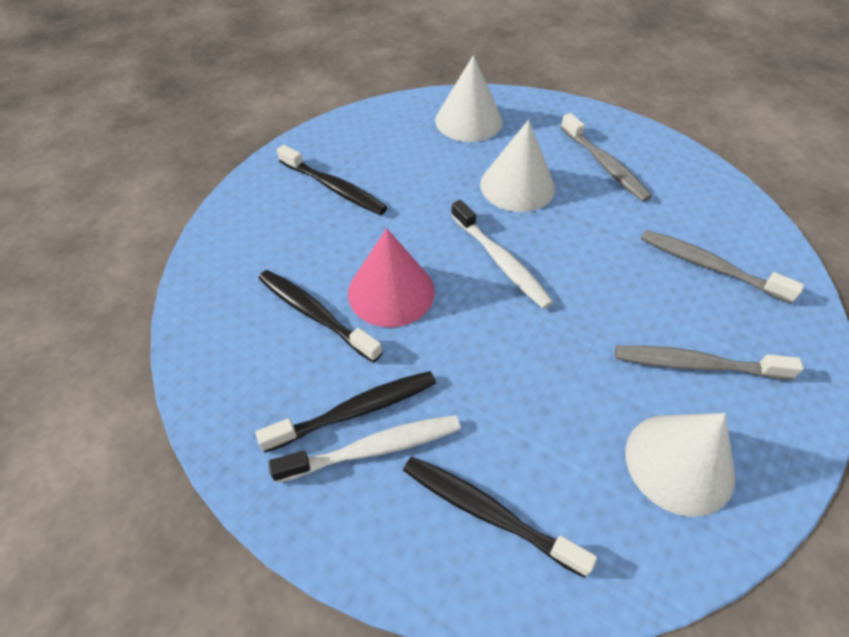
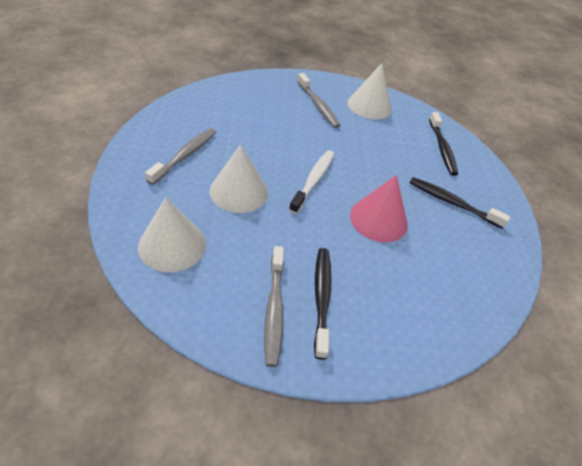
camera: 130 degrees left, 5 degrees down
(315, 314) = (426, 247): black toothbrush -> none
(374, 449) = (459, 189): white toothbrush -> none
(709, 266) = (250, 106): grey toothbrush -> grey toothbrush (274, 309)

